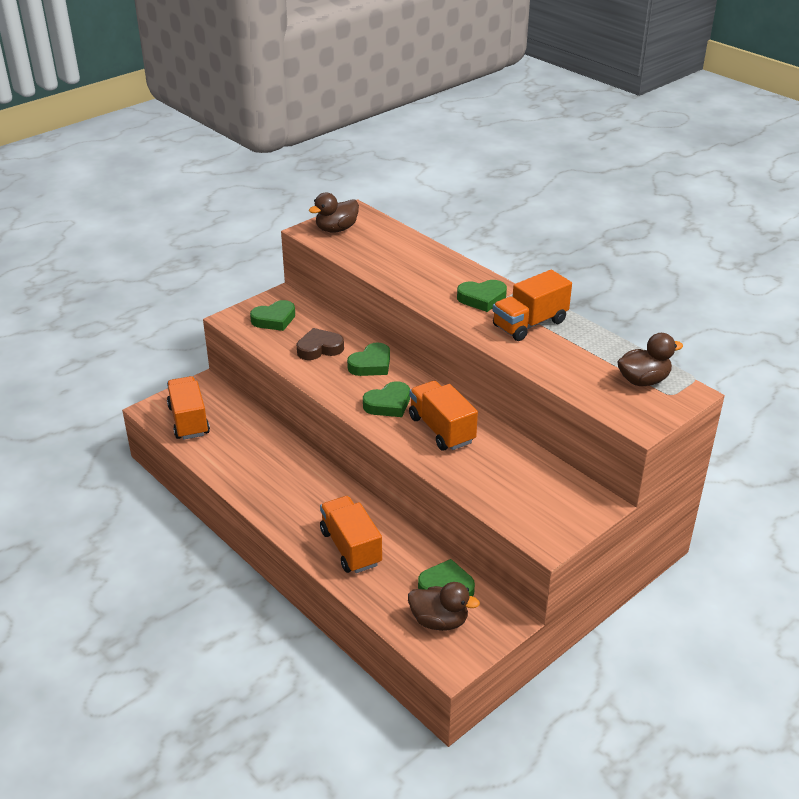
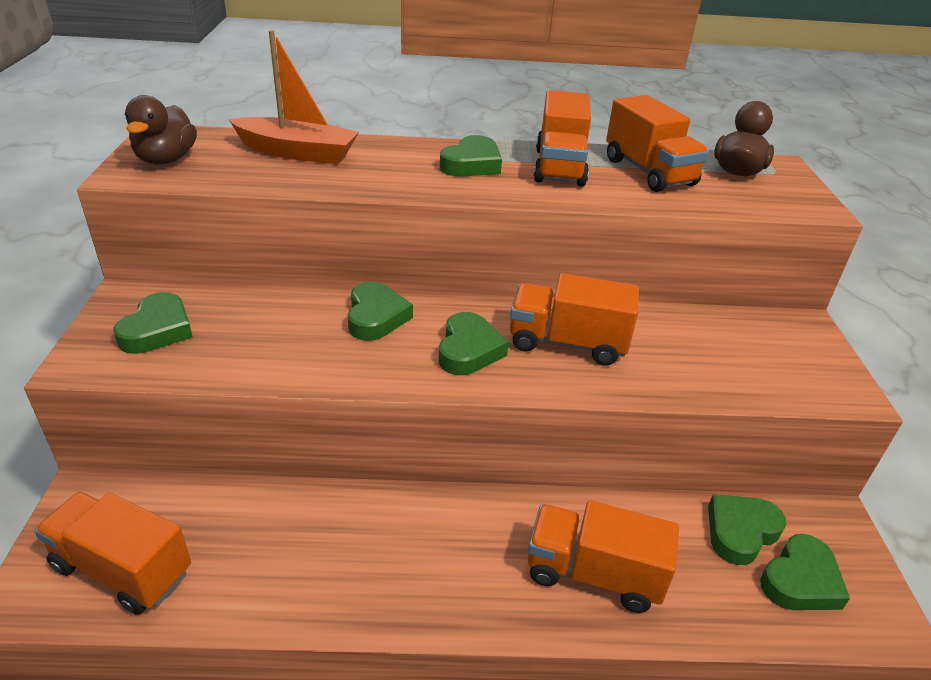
camera: 50 degrees left, 0 degrees up
(319, 348) = (280, 333): brown heart -> none
(402, 251) = (297, 153): none -> orange boat
(439, 621) = (800, 580): brown duck -> green heart
(580, 352) = (649, 172): none -> orange truck

